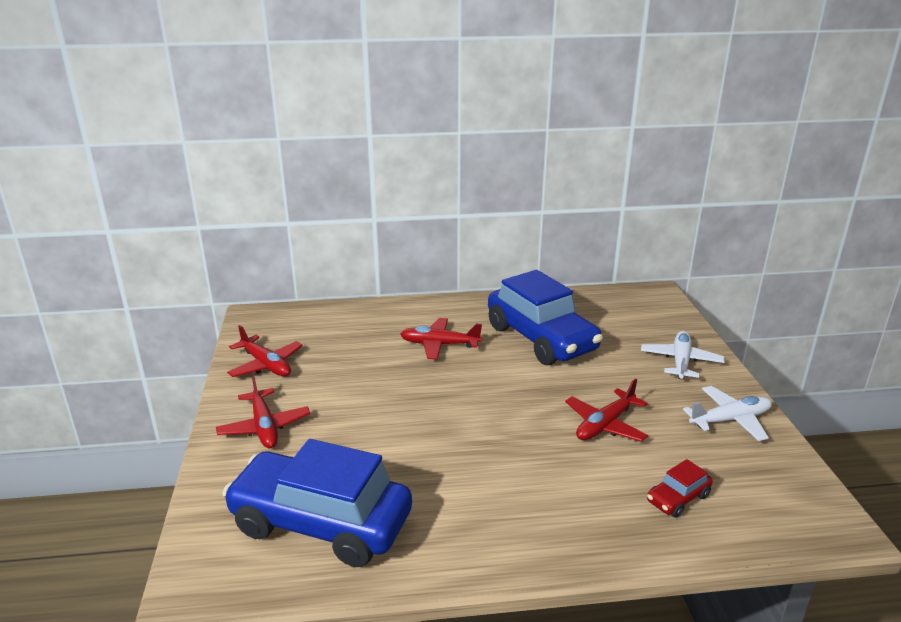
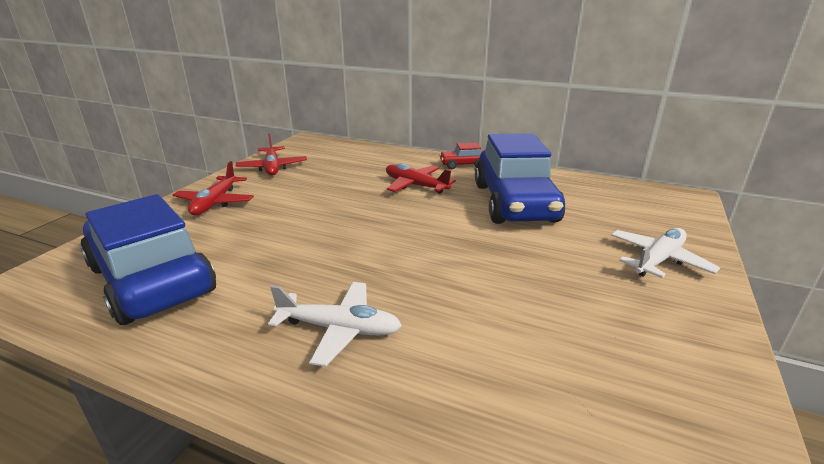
camera: 30 degrees right, 0 degrees up
(605, 425) = (501, 291): red plane -> none
(678, 498) = (511, 401): red car -> red car (463, 165)
(730, 420) = (675, 339): white plane -> white plane (339, 329)

